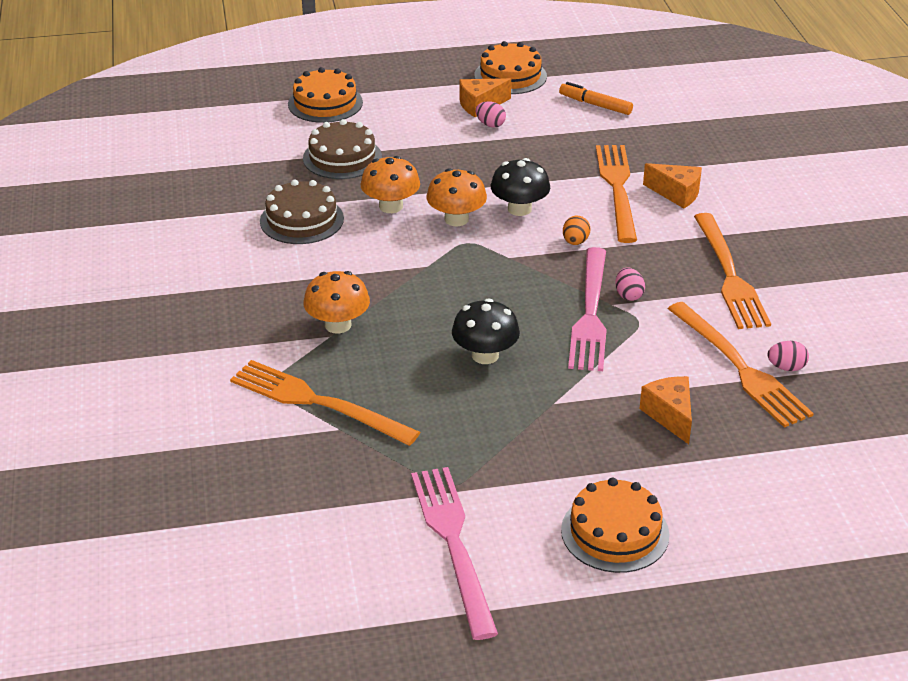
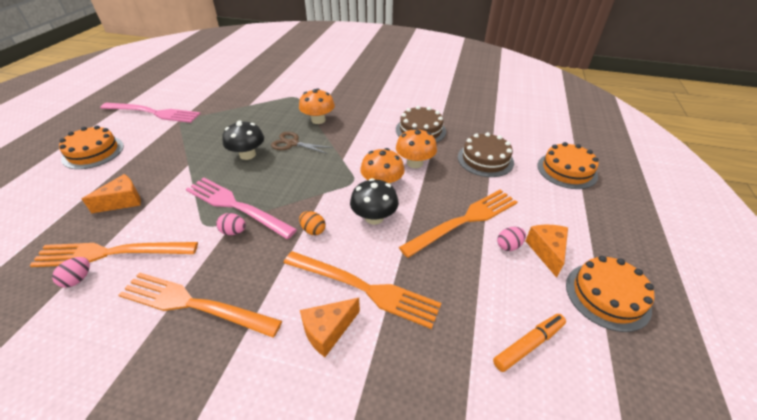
camera: 115 degrees right, 5 degrees up
(317, 402) = (271, 103): orange fork -> orange fork (464, 220)
(423, 324) = (292, 143): none -> brown scissors
(670, 415) = (123, 201): orange cheese -> orange cheese turned 45 degrees counterclockwise

